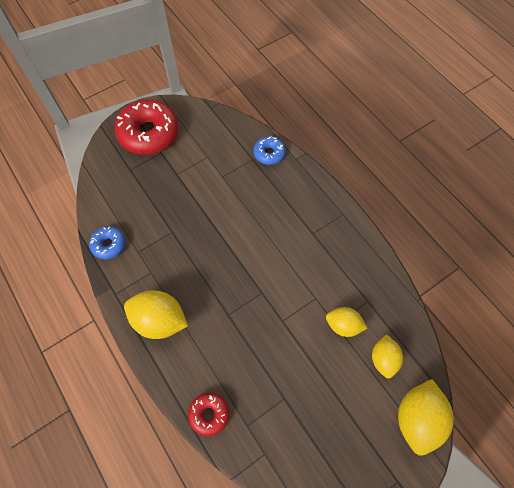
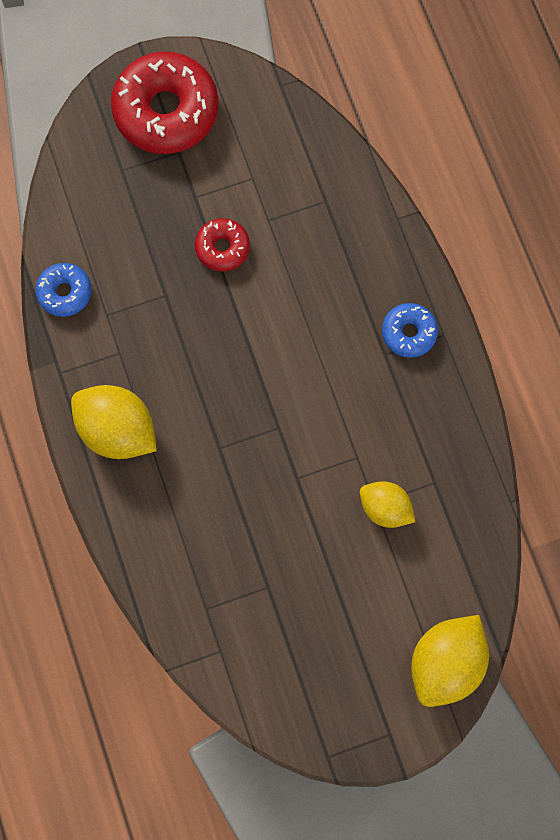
camera: 15 degrees right, 10 degrees up
(209, 414) = (157, 580): red donut -> red donut (222, 248)
(269, 153) = (356, 198): blue donut -> blue donut (409, 333)
(383, 359) = (427, 572): yellow lemon -> none

